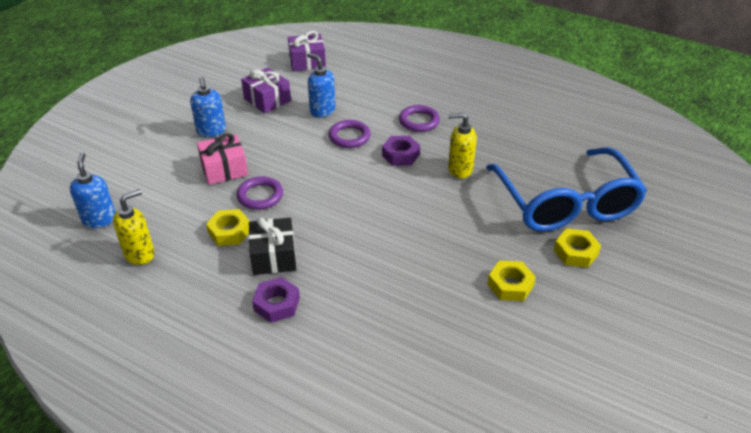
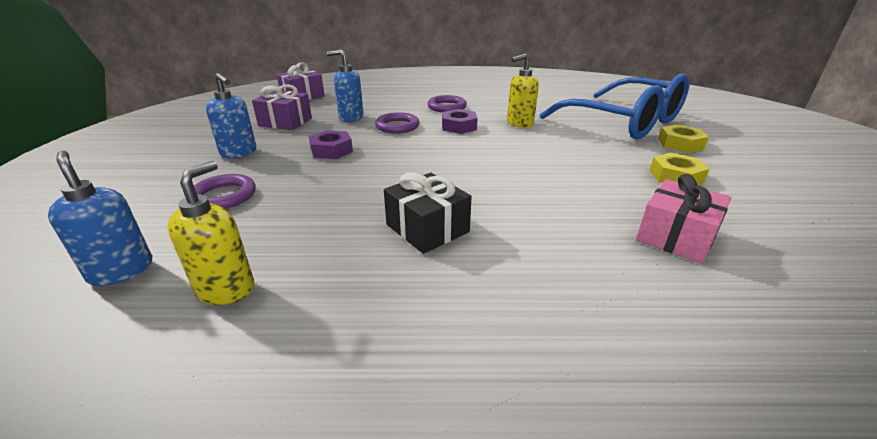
camera: 30 degrees left, 10 degrees down
(224, 169) = (284, 175): pink gift -> pink gift (676, 236)
(229, 232) = (345, 224): yellow nut -> none
(260, 196) = (351, 184): purple ring -> purple ring (224, 196)
(277, 304) = (488, 272): purple nut -> purple nut (331, 150)

